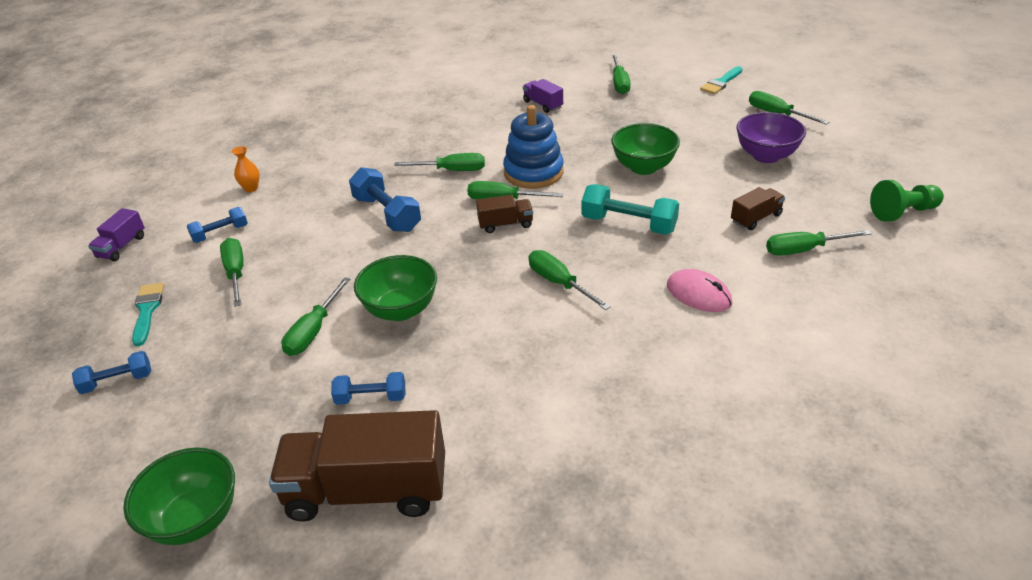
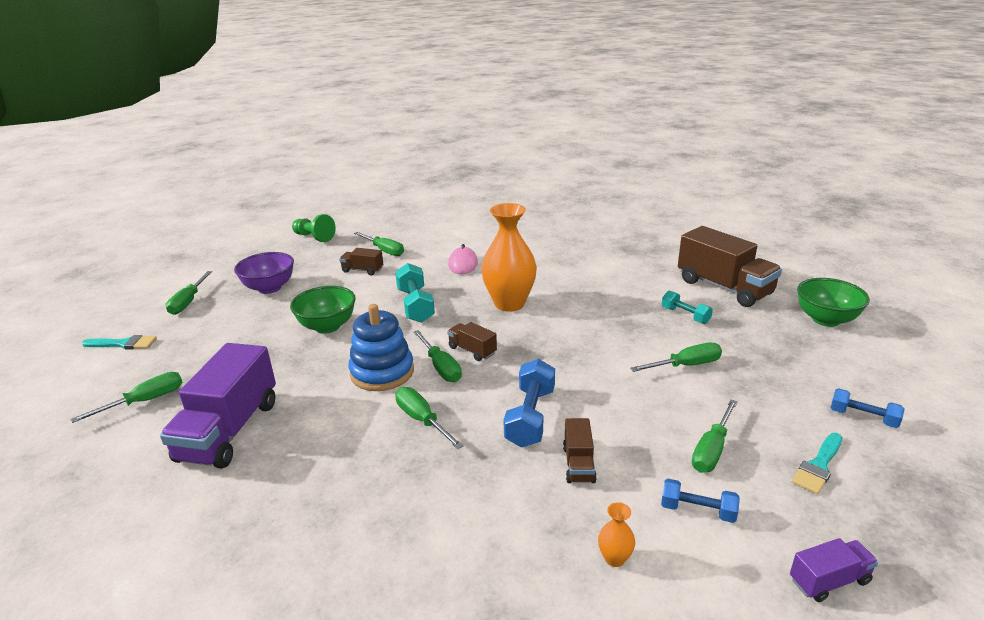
camera: 130 degrees left, 10 degrees down
(319, 211) = (578, 464): none -> brown truck
(371, 398) = (685, 315): blue dumbbell -> turquoise dumbbell
(400, 310) = (615, 344): green bowl -> none
(543, 104) = (229, 430): purple truck -> purple truck, size x2.11
(559, 283) = (509, 303): green screwdriver -> orange vase

